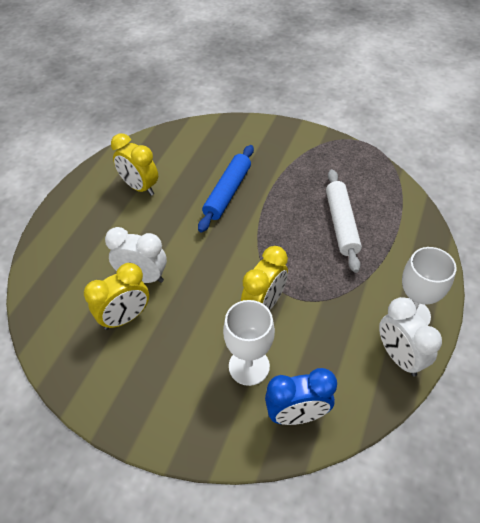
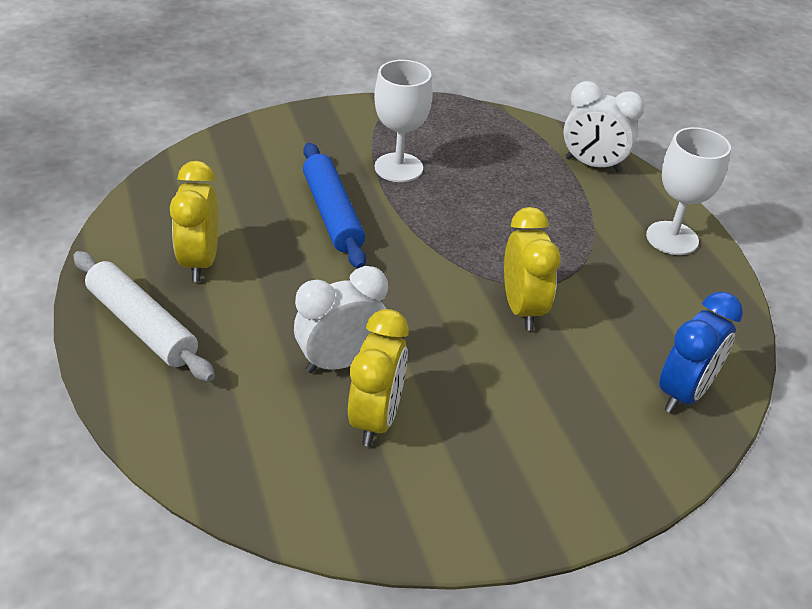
camera: 45 degrees left, 10 degrees down
(140, 187) = (200, 262): yellow clock -> yellow clock turned 90 degrees clockwise
(249, 366) = (583, 379): white goblet -> white goblet (398, 168)
(341, 224) = (505, 186): white rolling pin -> white rolling pin (142, 325)
(399, 357) = (707, 282): white clock -> white clock (593, 165)

